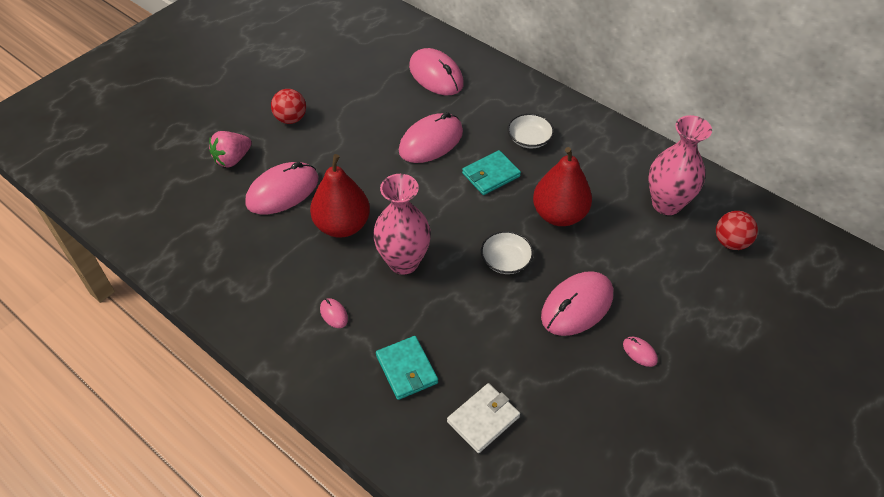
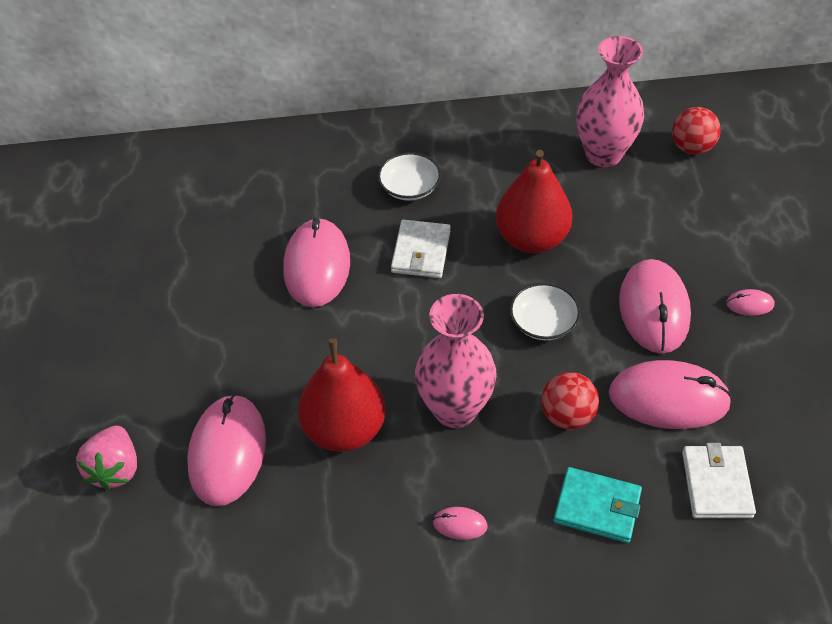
camera: 45 degrees left, 0 degrees up
(291, 119) = (124, 366): red ball -> red ball (567, 415)
(436, 75) = (228, 193): pink mouse -> pink mouse (668, 398)
(491, 175) = (421, 252): turquoise wallet -> white wallet

